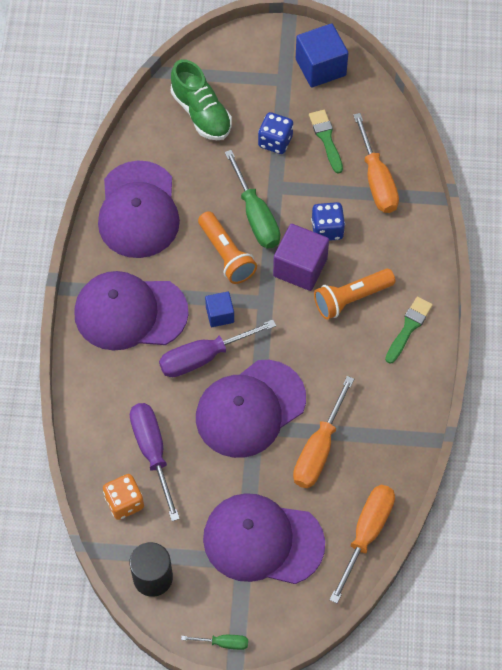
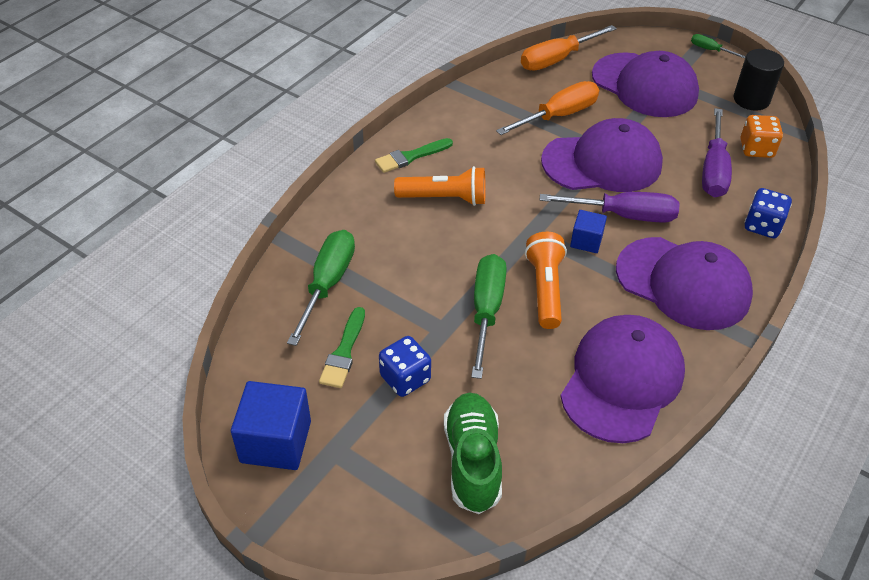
camera: 150 degrees left, 15 degrees down
(300, 267) = (474, 244): purple cube -> none
(327, 229) = (420, 263): blue dice -> blue dice (762, 226)
(377, 181) = (328, 283): orange screwdriver -> green screwdriver

